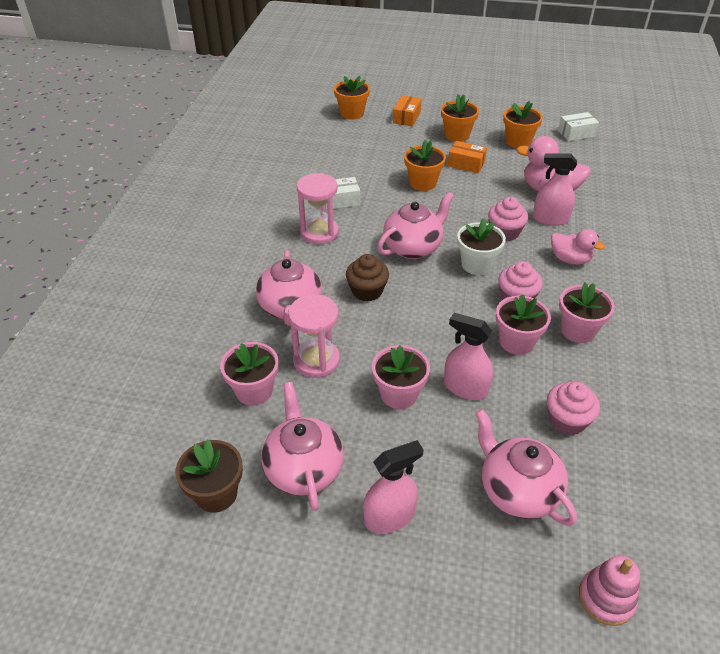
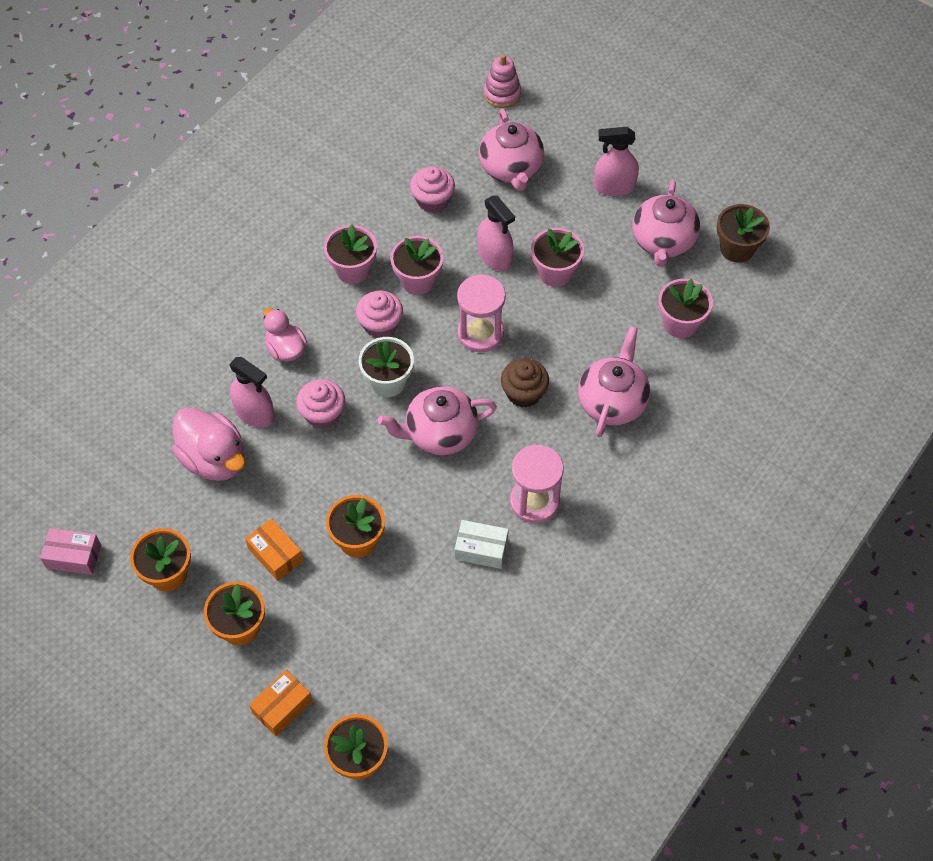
camera: 155 degrees left, 15 degrees up
(316, 360) = (612, 332): pink hourglass -> pink hourglass (480, 333)
(576, 133) = (73, 556): white box -> pink box

